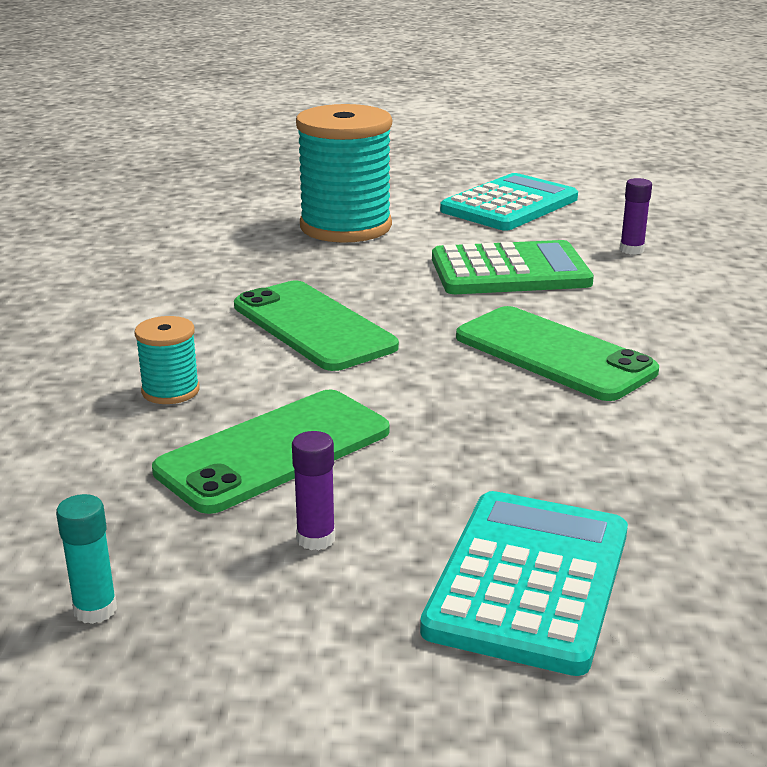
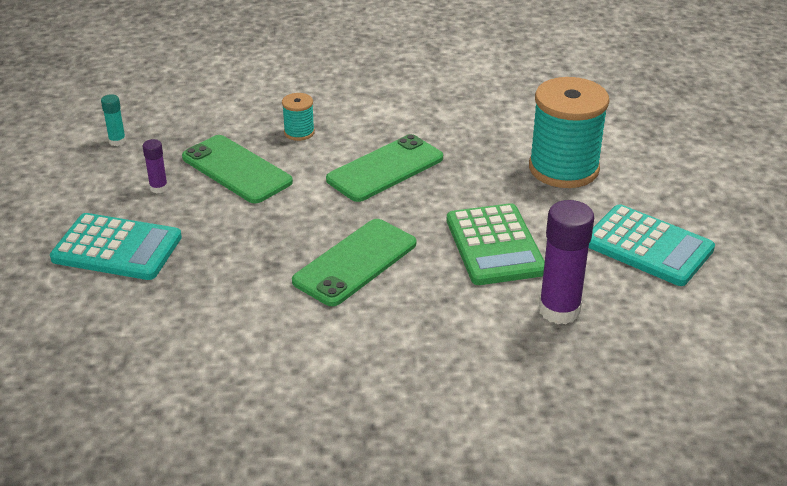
camera: 85 degrees right, 10 degrees up
(631, 250) = (559, 310): purple glue stick -> purple glue stick, size x2.02

